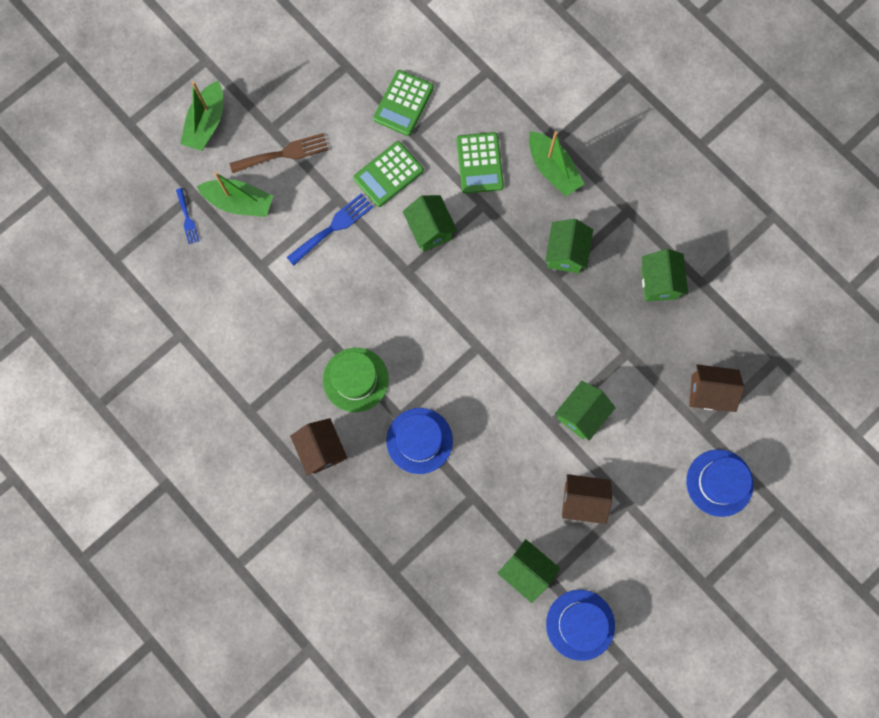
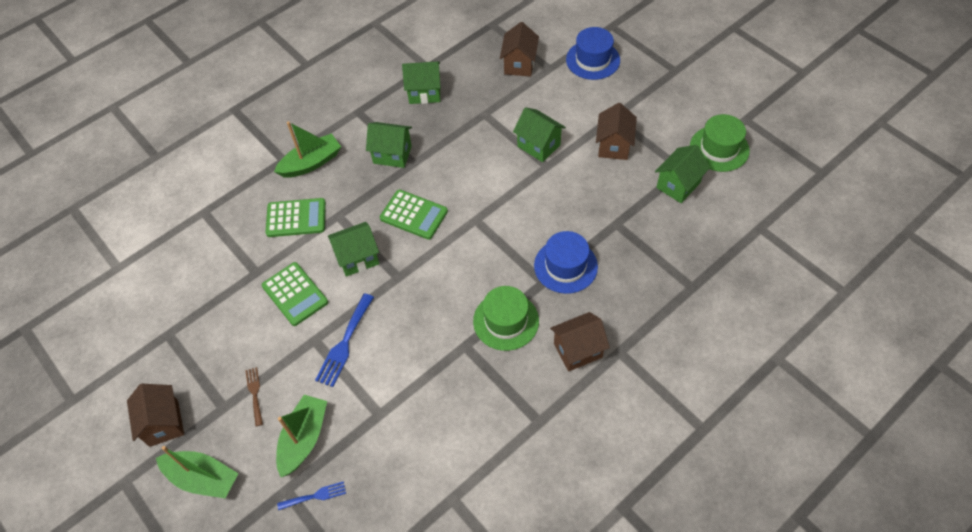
camera: 85 degrees left, 20 degrees down
(257, 81) = (164, 423): none -> brown house
(284, 153) = (255, 393): brown fork -> brown fork, size x0.59
(333, 227) = (344, 343): blue fork -> blue fork turned 120 degrees counterclockwise
(403, 103) = (221, 281): green calculator -> green calculator (414, 215)
(580, 624) = (719, 148): blue hat -> green hat

